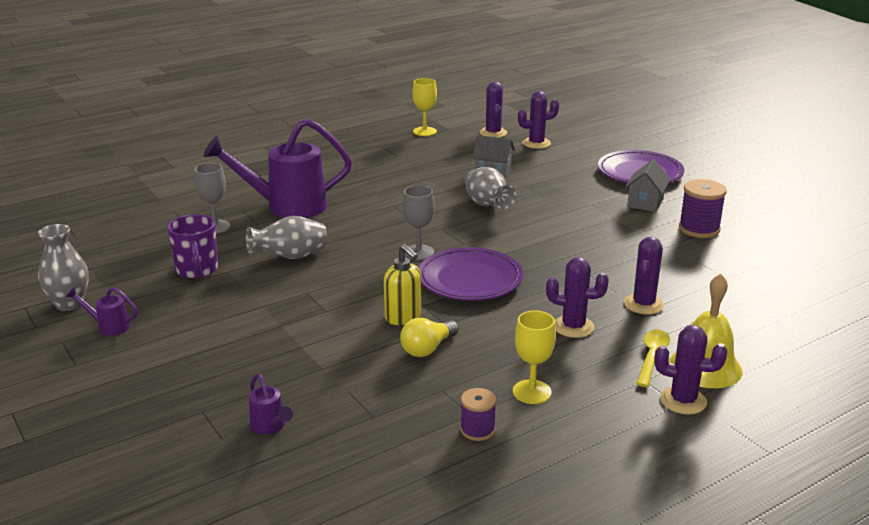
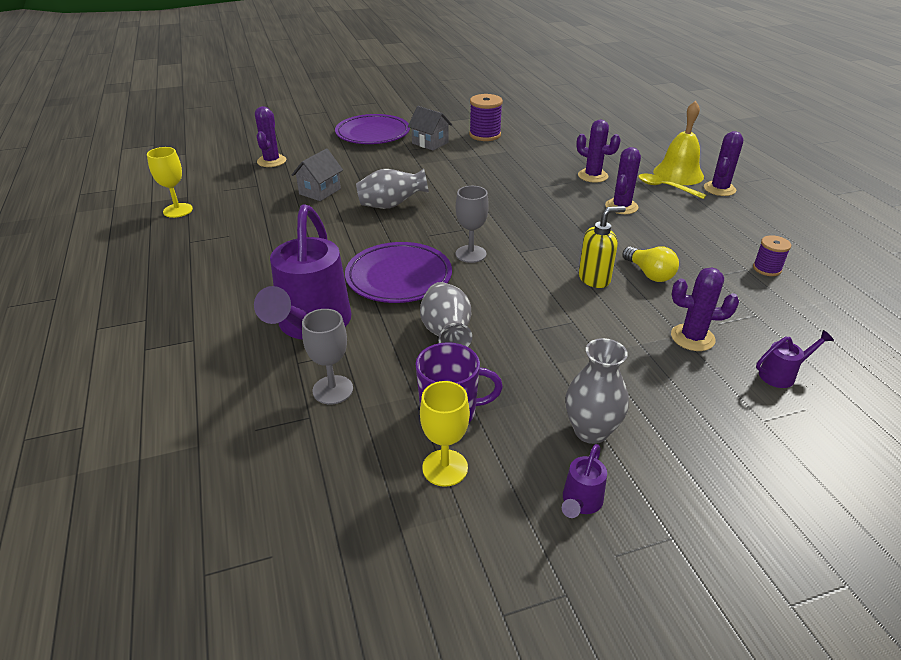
camera: 75 degrees left, 10 degrees up
(69, 304) = (507, 552): grey vase -> grey vase (591, 431)
(470, 279) = (533, 236): purple plate -> purple plate (399, 277)
(493, 133) = (224, 176): purple cactus -> purple cactus (692, 338)
(532, 392) = (713, 238): yellow goblet -> yellow goblet (445, 468)

